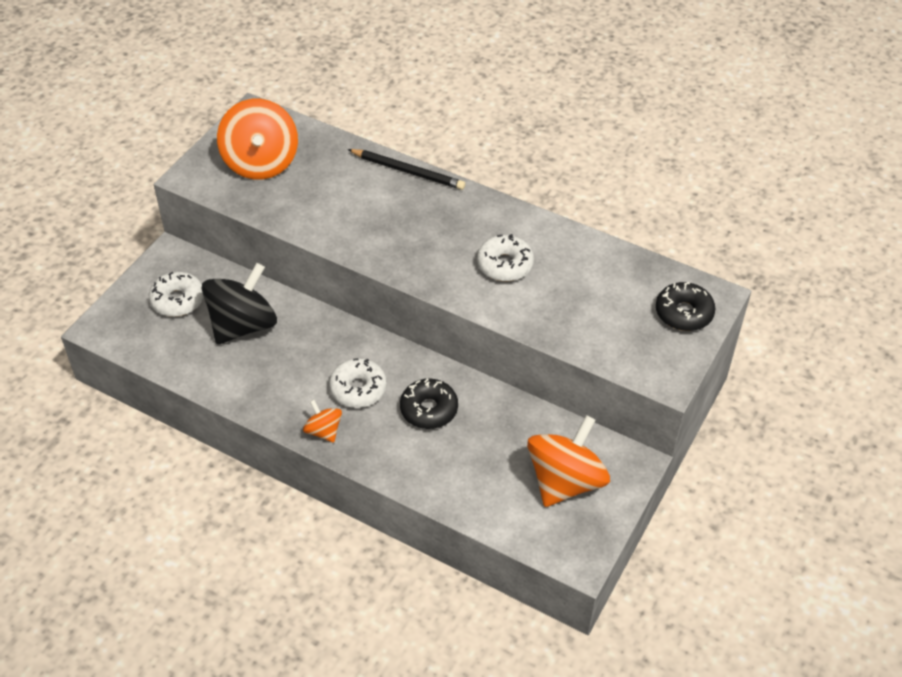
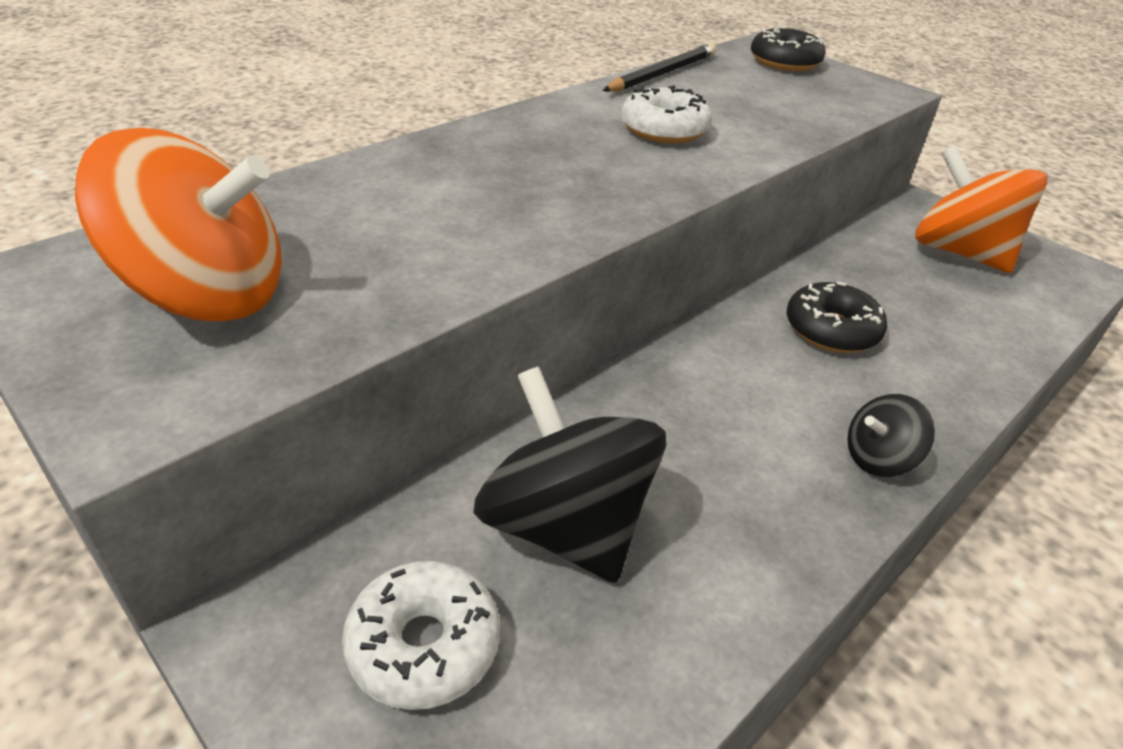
camera: 75 degrees left, 10 degrees down
(323, 431) = (878, 458): orange spinning top -> black spinning top
(358, 389) = (779, 394): white donut -> none
(408, 171) = (400, 153): black pencil -> black pencil (662, 73)

